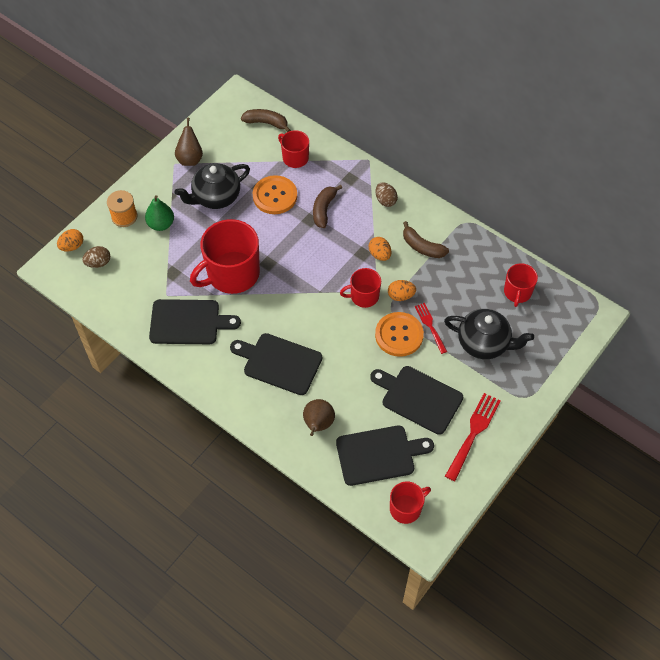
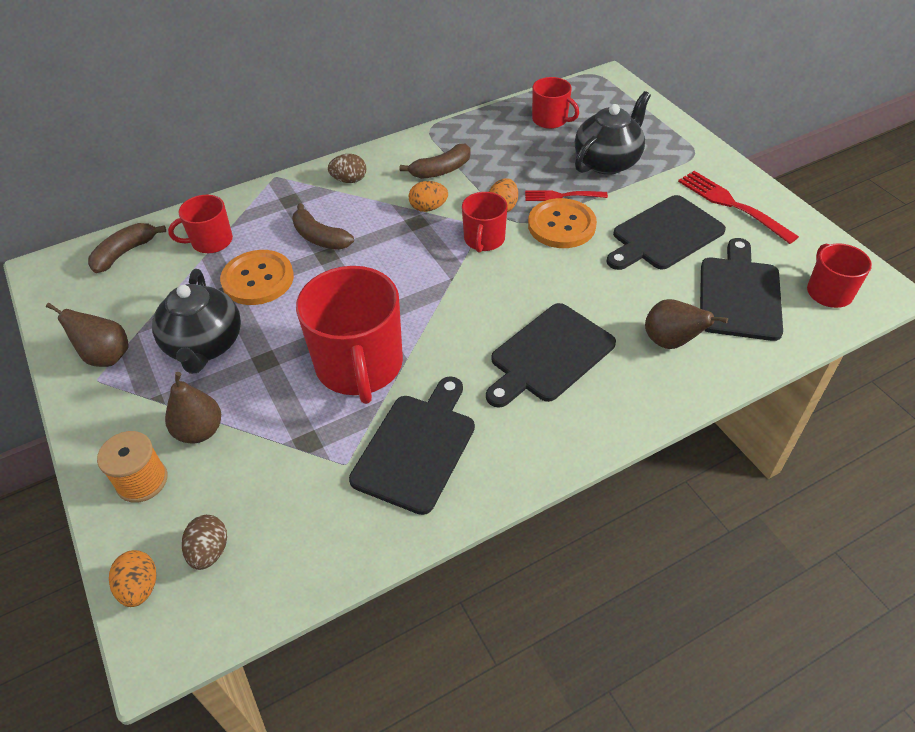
camera: 65 degrees left, 10 degrees down
(161, 224) = (200, 431): green pear -> brown pear

